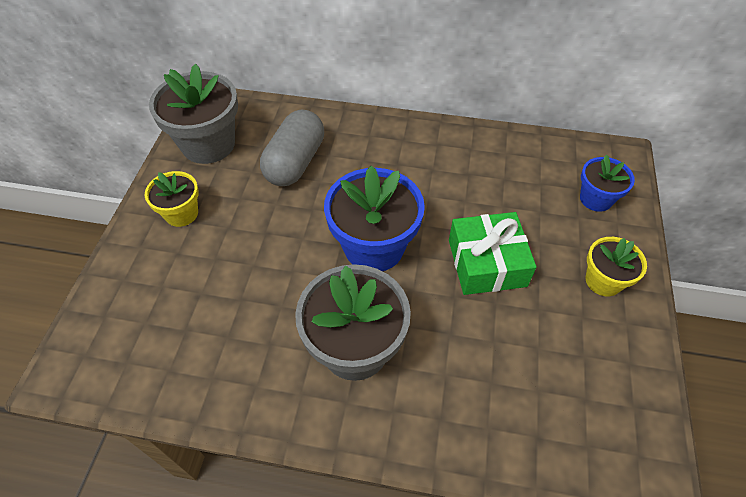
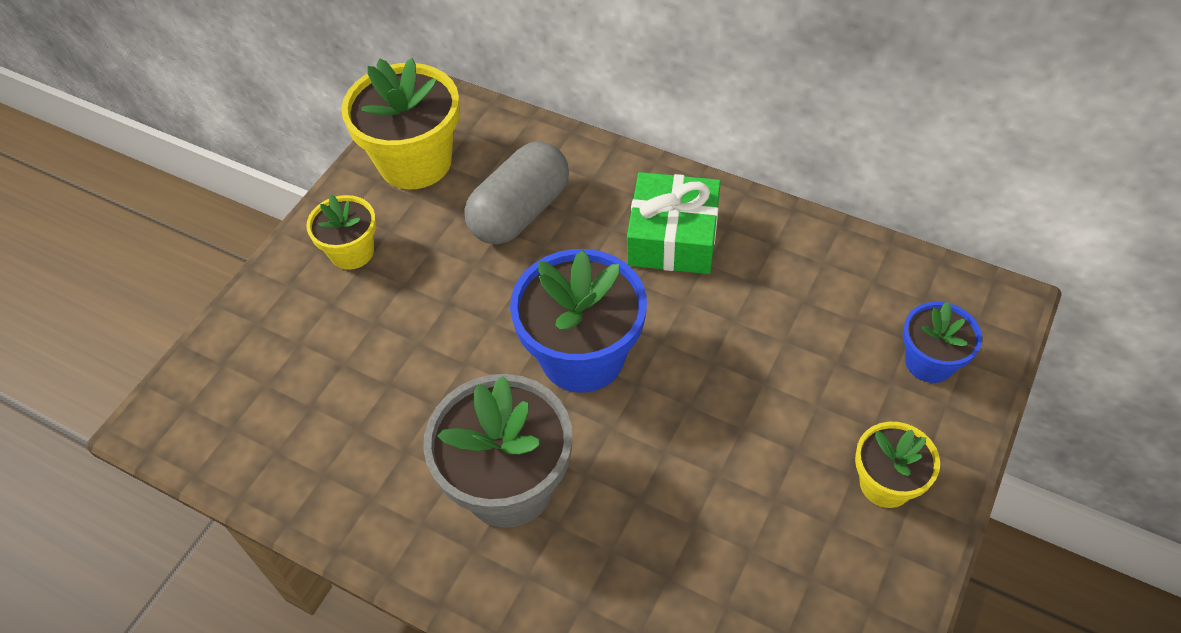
camera: 20 degrees right, 0 degrees up
(208, 144) = (415, 162): grey flower pot -> yellow flower pot
(487, 263) = (728, 416): green gift -> green gift (673, 237)

